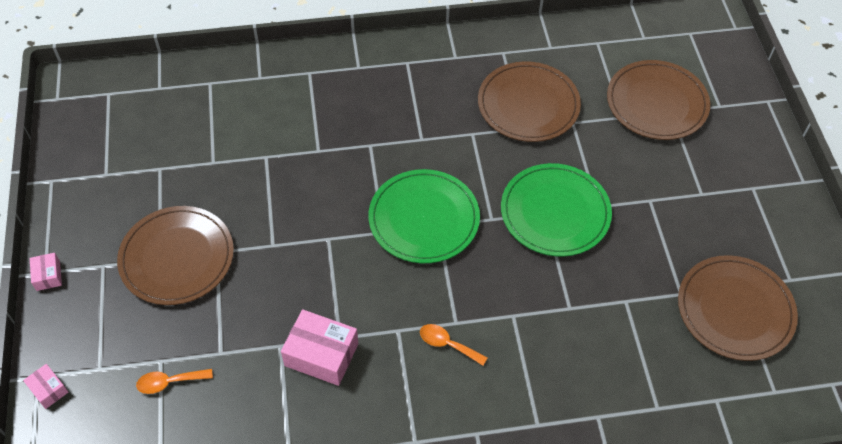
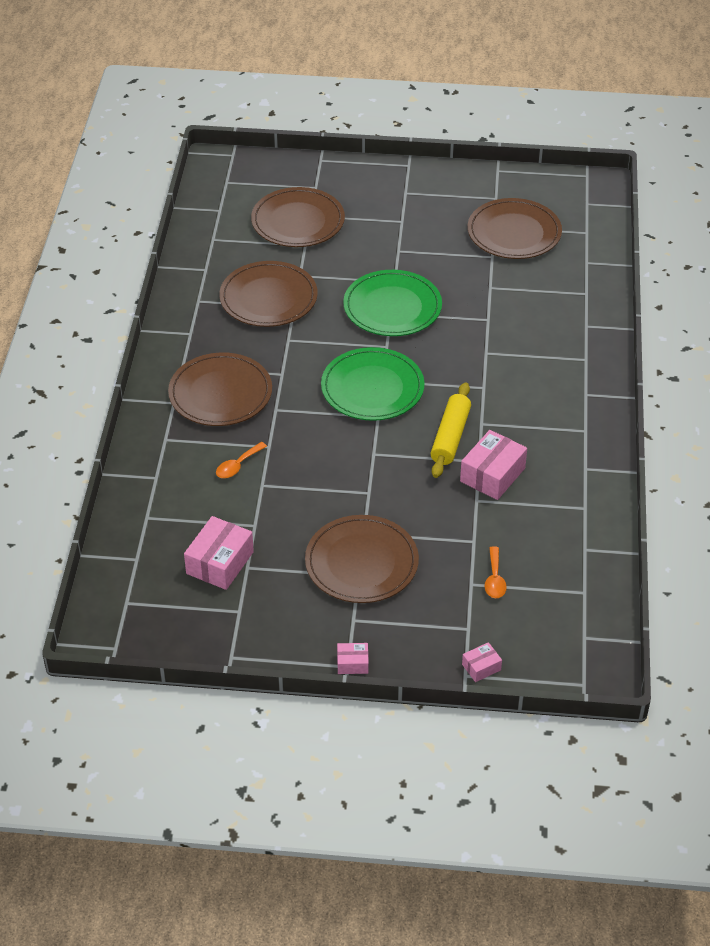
camera: 75 degrees left, 10 degrees down
(162, 147) = (220, 563): none -> pink box
(369, 304) = (450, 437): none -> yellow rolling pin
(380, 98) = (220, 393): none -> brown plate
(447, 344) = (502, 396): orange spoon -> orange spoon (237, 465)

